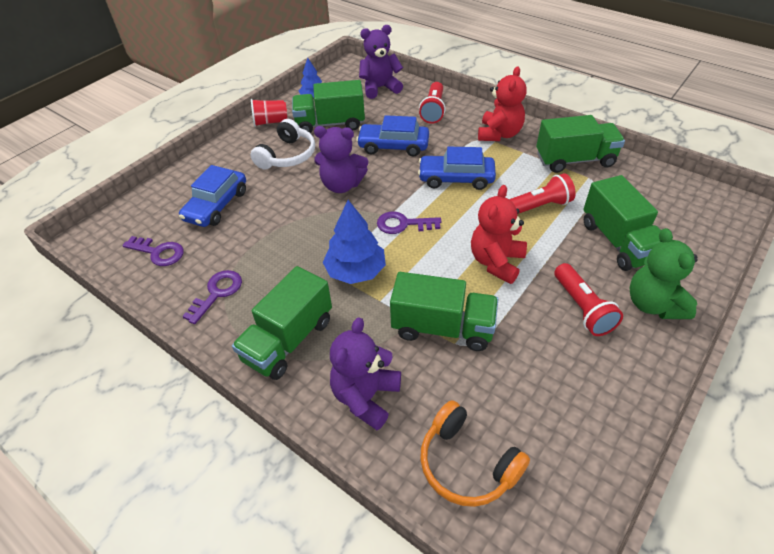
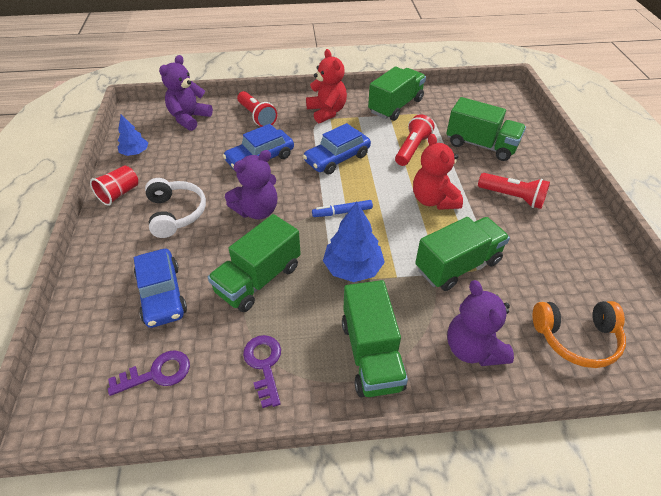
camera: 45 degrees left, 0 degrees up
(330, 124) = (182, 167): green truck -> green truck (258, 279)
(403, 224) = (342, 212): purple key -> blue marker
(653, 304) = (540, 171): green teddy bear -> none

